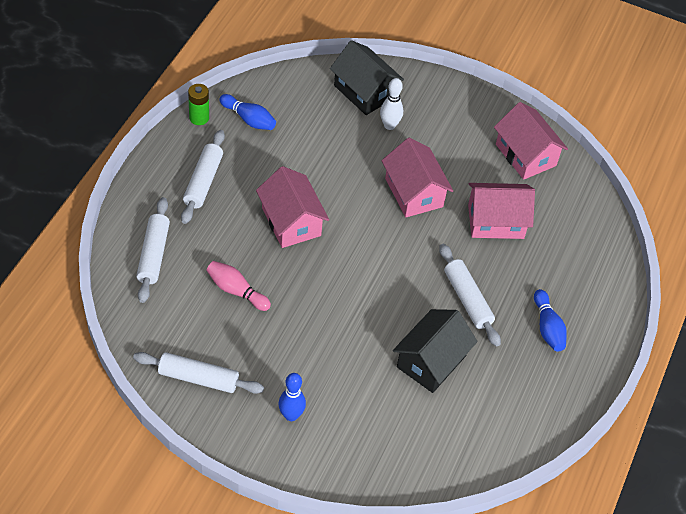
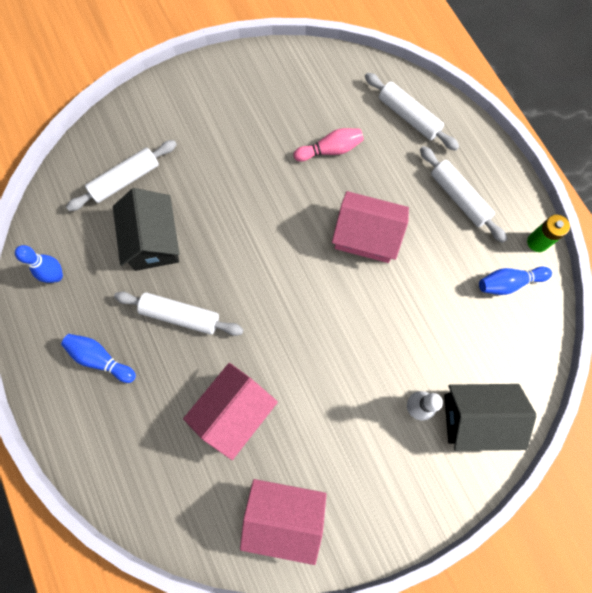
camera: 135 degrees right, 20 degrees up
(198, 378) = (275, 78): white rolling pin -> white rolling pin (125, 180)
(291, 415) = (196, 114): blue bowling pin -> blue bowling pin (56, 276)
(414, 192) = (321, 364): pink house -> none

